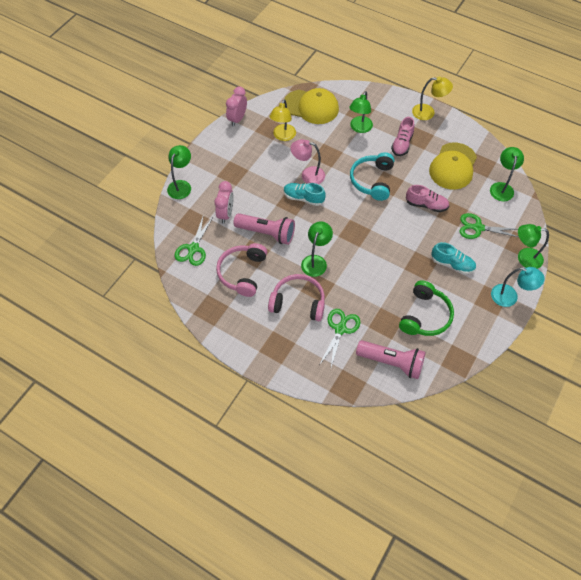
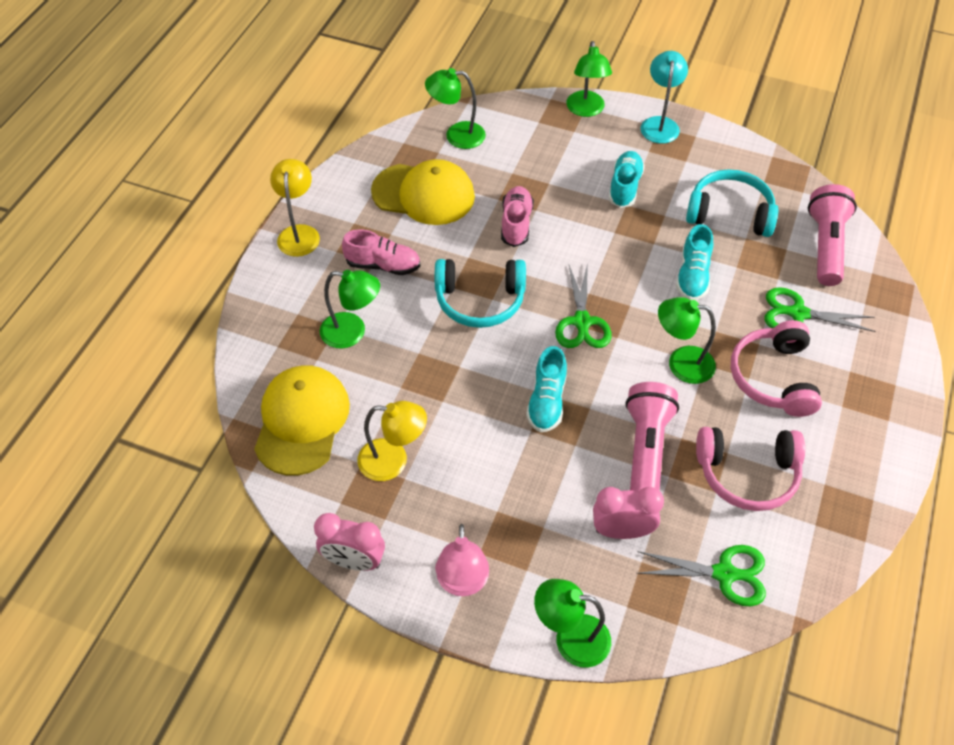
camera: 100 degrees left, 5 degrees down
(307, 175) = (488, 402): pink lamp -> pink lamp (462, 583)
(376, 282) = (692, 276): none -> turquoise shoe
(425, 315) = (729, 213): green headphones -> turquoise headphones
(478, 228) = (545, 160): green scissors -> green scissors (582, 322)

